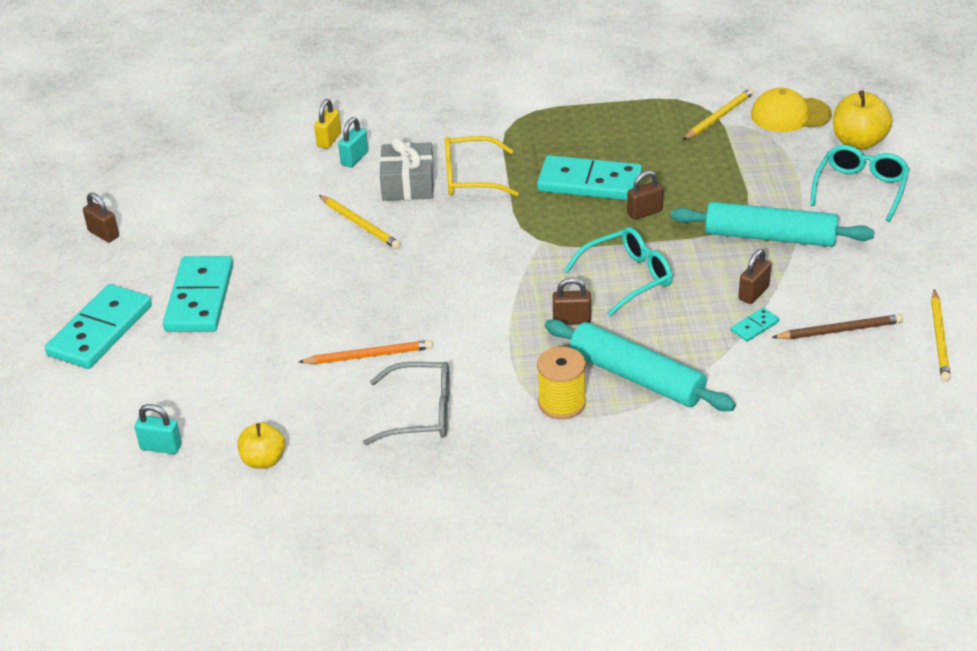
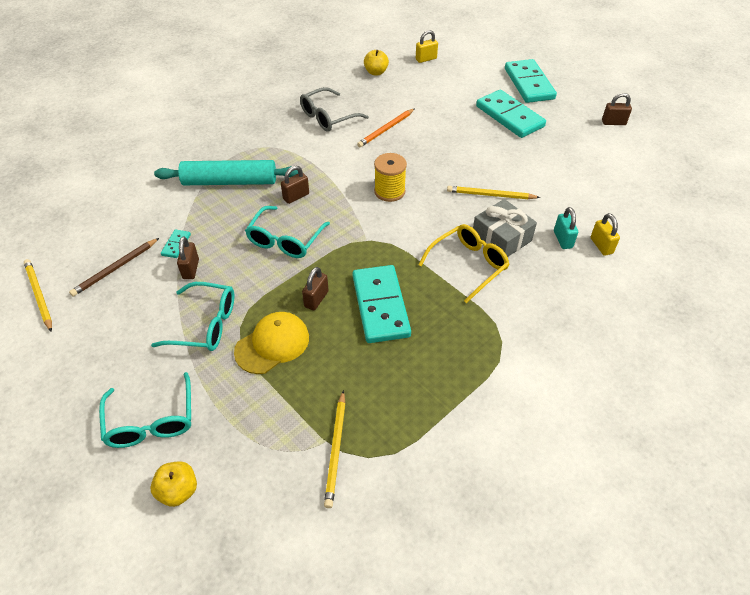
camera: 140 degrees right, 10 degrees up
(161, 447) = (426, 59): turquoise padlock -> yellow padlock
(561, 403) = (260, 151): yellow spool -> yellow spool (389, 191)
(589, 182) = (381, 306): turquoise domino -> turquoise domino turned 75 degrees counterclockwise
(770, 237) = (205, 324): turquoise rolling pin -> turquoise glasses
(790, 115) = (268, 495): yellow cap -> yellow cap (272, 344)
(858, 142) = (178, 491): yellow apple -> yellow apple, size x0.66

